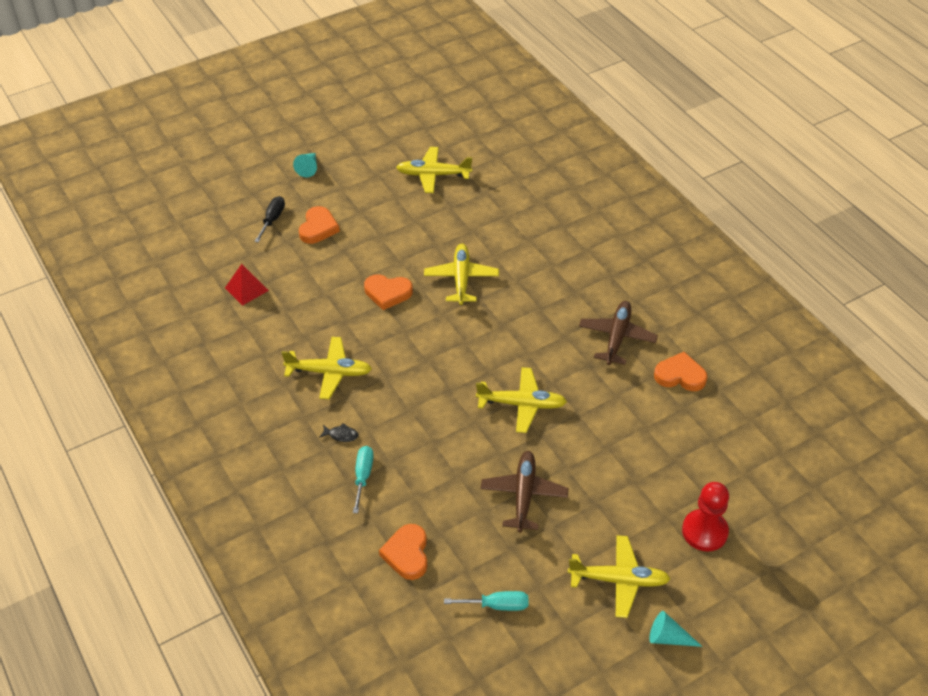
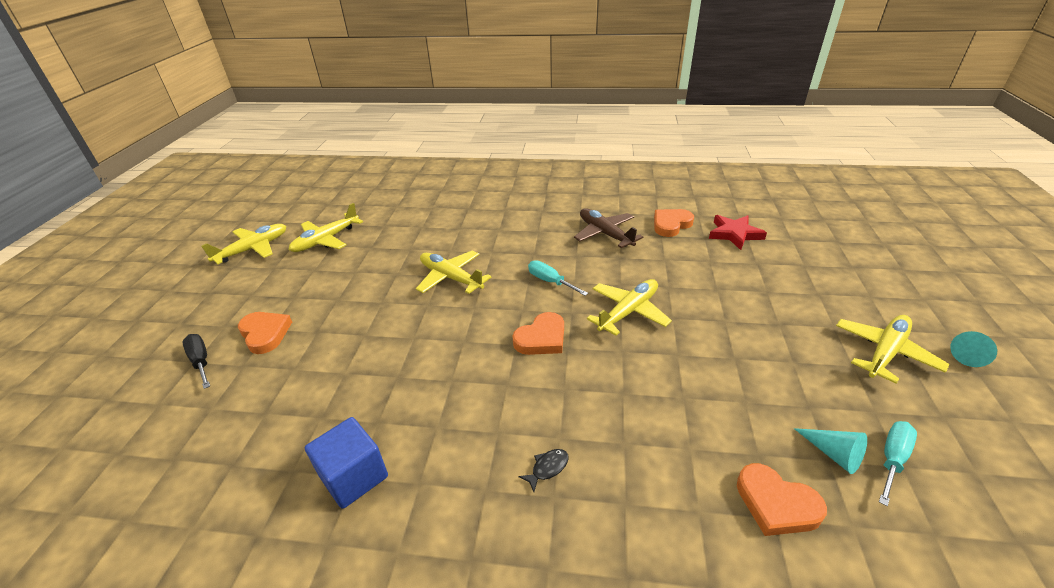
camera: 50 degrees left, 10 degrees down
(246, 289) = (246, 437): red pyramid -> none
(264, 354) = (354, 476): none -> blue cube
(308, 168) = (193, 303): turquoise cone -> turquoise cone (833, 454)
(329, 372) = (449, 428): yellow plane -> yellow plane (253, 249)
(363, 476) = (626, 481): turquoise screwdriver -> turquoise screwdriver (550, 281)
(387, 293) = (406, 328): orange heart -> orange heart (541, 338)
(523, 495) = (741, 363): brown plane -> none
(704, 531) = (845, 281): red pawn -> none
(711, 428) = (734, 234): none -> red star

